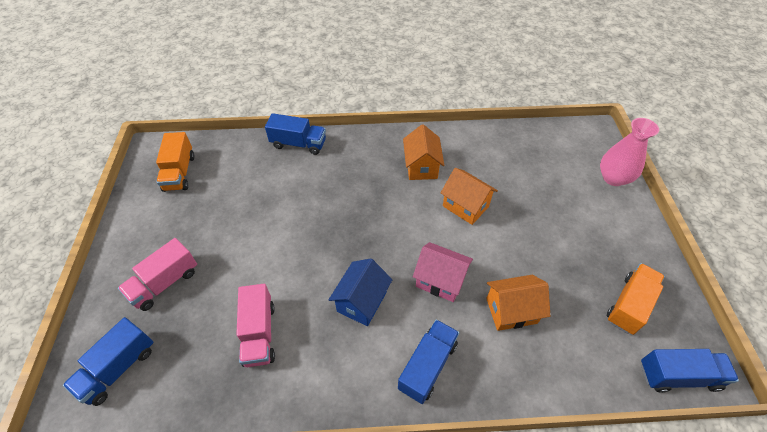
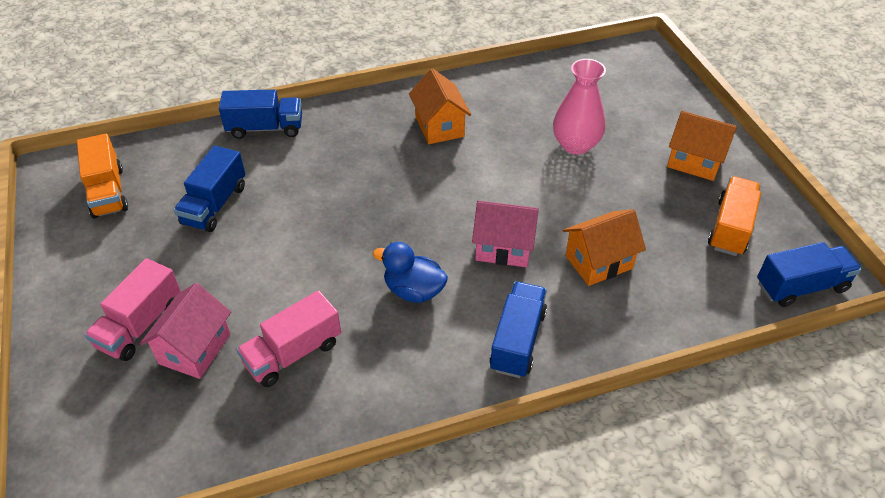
camera: 15 degrees left, 5 degrees down
(118, 368) = (115, 434): blue truck -> blue truck (214, 205)
(194, 312) = (195, 349): none -> pink house
(259, 333) = (293, 353): pink truck -> pink truck turned 75 degrees clockwise
(362, 301) = (413, 290): blue house -> blue duck
(465, 206) = (509, 161): orange house -> orange house (694, 162)
(613, 178) = (677, 98): pink vase -> pink vase (575, 145)

